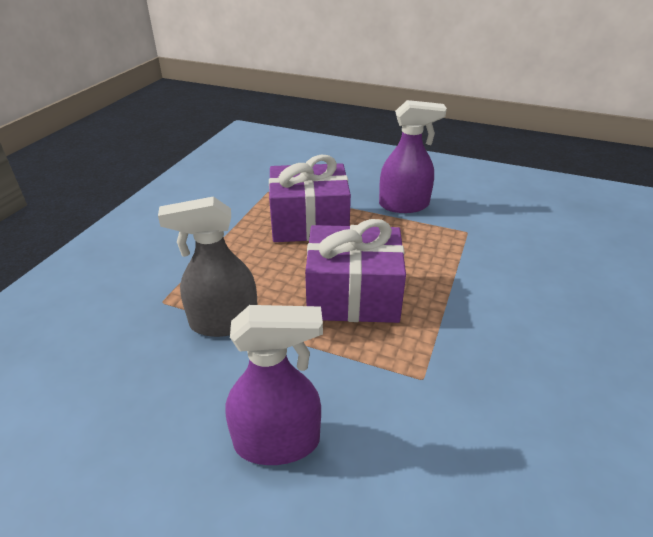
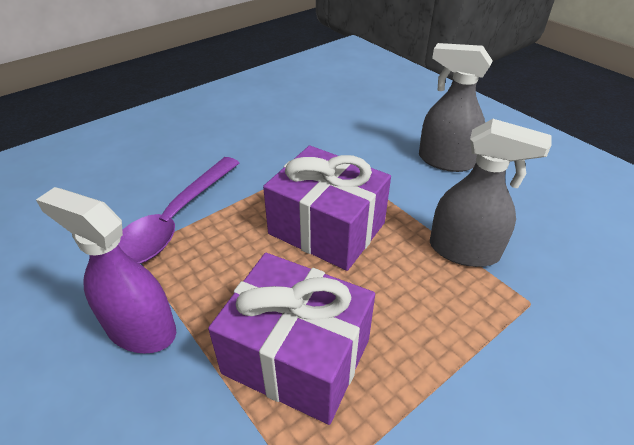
camera: 150 degrees left, 5 degrees up
(277, 442) = (445, 160): purple spray bottle -> grey spray bottle
(472, 256) = (174, 221): none -> purple spoon

